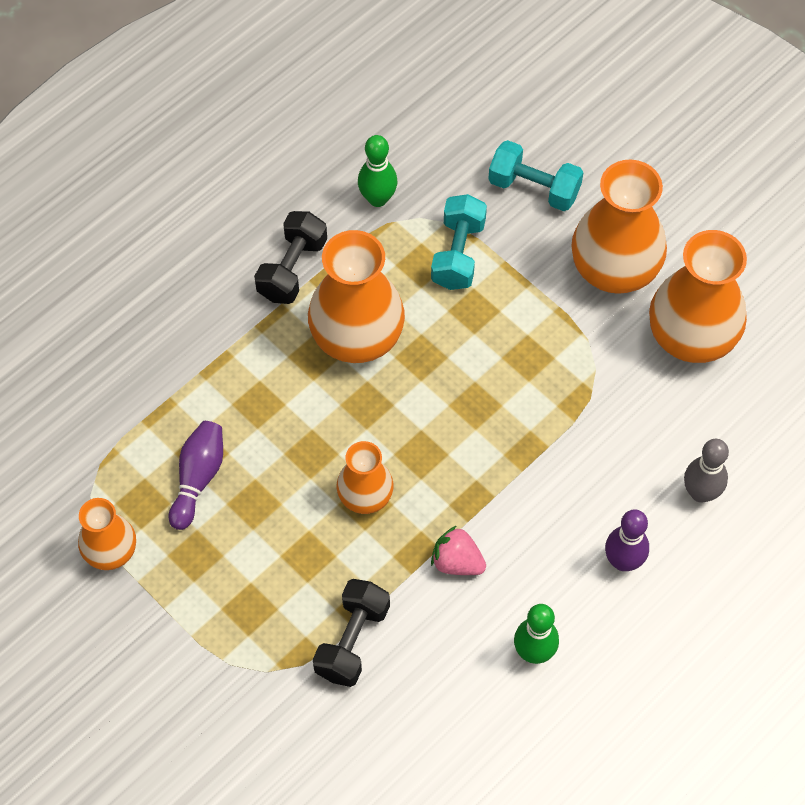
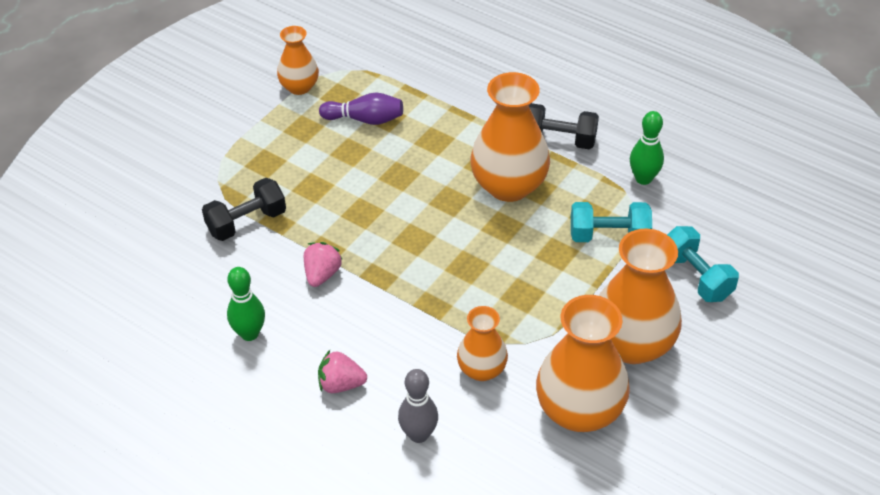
camera: 80 degrees right, 15 degrees down
(352, 641) = (246, 222): black dumbbell -> black dumbbell turned 45 degrees counterclockwise
(365, 496) = (369, 211): orange vase -> orange vase (482, 369)
(534, 188) = (695, 277): turquoise dumbbell -> turquoise dumbbell turned 45 degrees counterclockwise
(623, 561) = (341, 384): purple bowling pin -> pink strawberry

